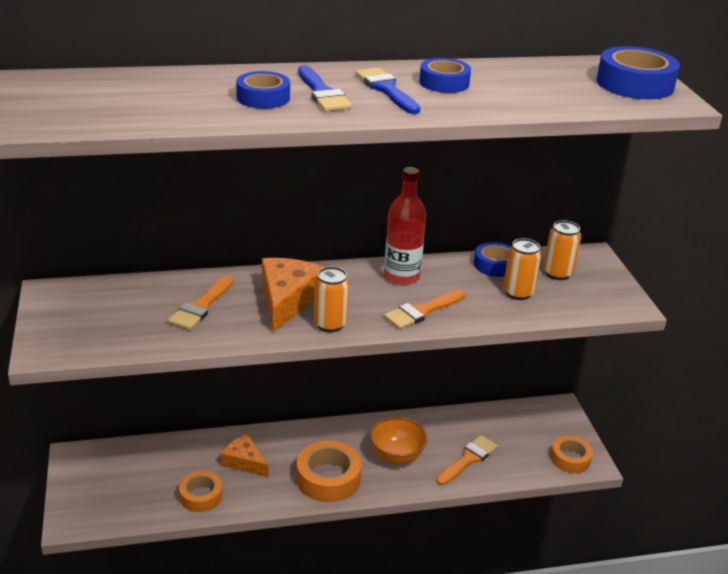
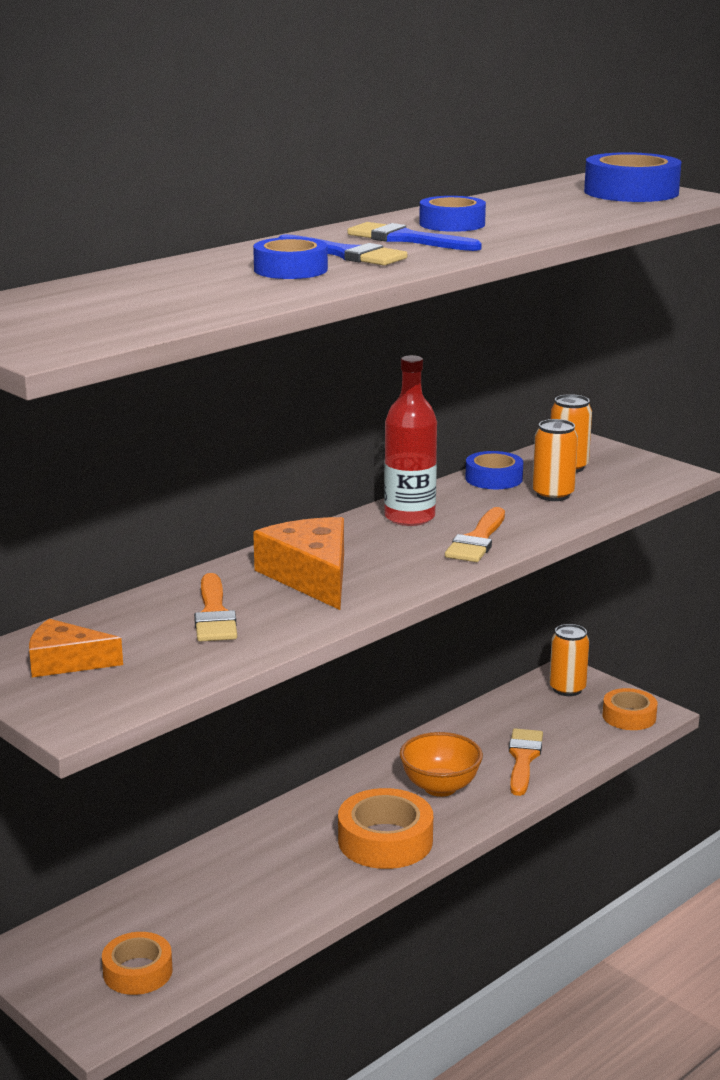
camera: 30 degrees left, 10 degrees down
(201, 496) = (246, 924): orange tape -> orange tape (137, 972)
(244, 461) = (261, 866): orange cheese -> orange cheese (66, 662)
(330, 324) = (394, 582): orange can -> orange can (567, 689)

